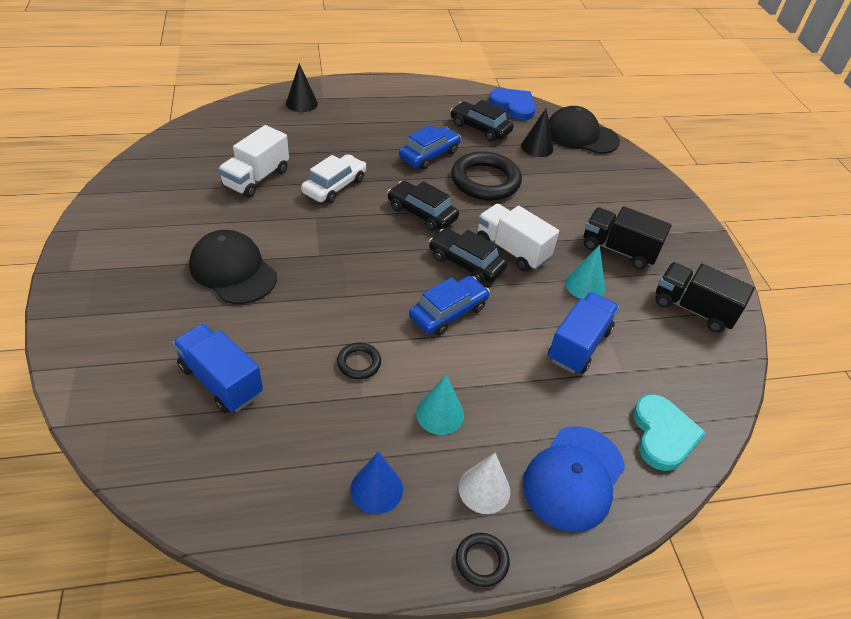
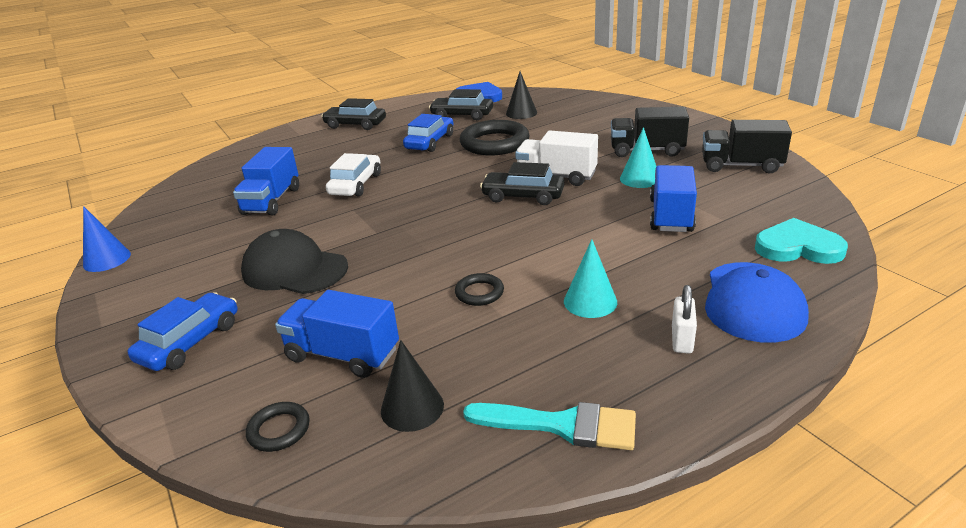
camera: 15 degrees left, 15 degrees down
(256, 178) = (271, 201): white truck -> blue truck
(301, 103) = (281, 143): black cone -> black cone (412, 407)
(335, 528) = (562, 425): none -> turquoise brush
(376, 489) = (577, 378): blue cone -> blue cone (107, 259)
(422, 213) = (454, 178): black car -> black car (355, 124)
(448, 312) = (535, 231): blue car -> blue car (190, 342)
(481, 561) = (730, 393): black ring -> black ring (279, 430)
(484, 489) = (681, 339): white cone -> white padlock
(581, 135) = (552, 97): black cap -> none
(663, 434) = (798, 247): turquoise heart -> turquoise heart turned 60 degrees counterclockwise

